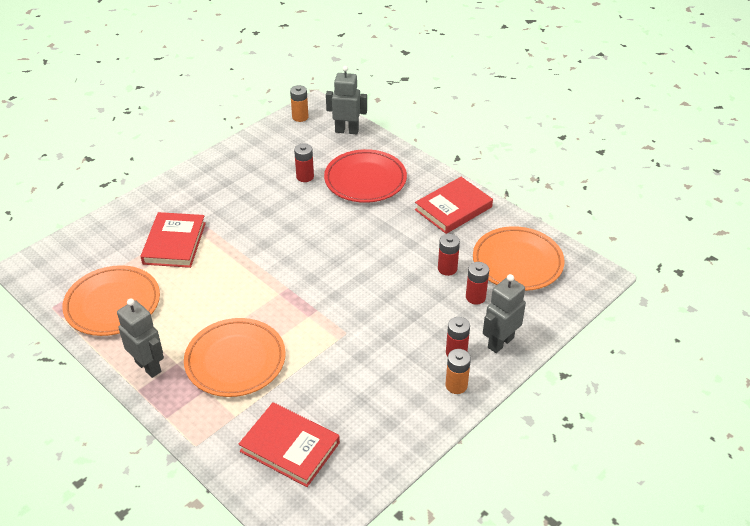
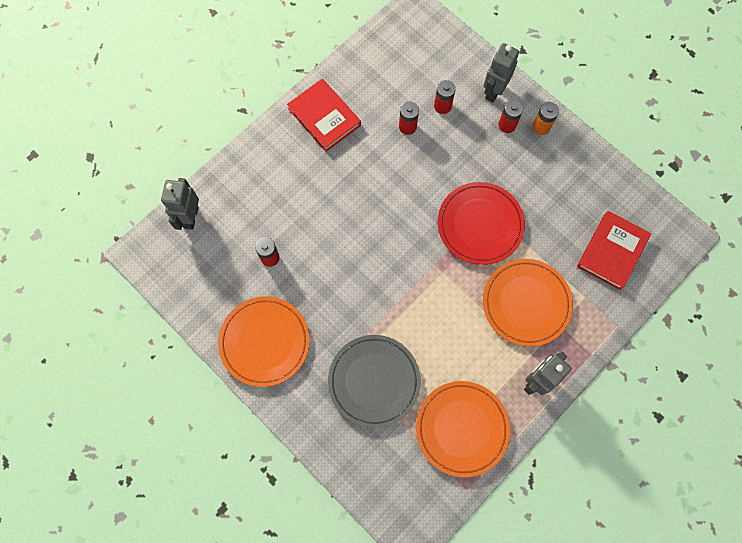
camera: 90 degrees left, 30 degrees up
(174, 243) = (374, 381): red book -> grey plate
(300, 117) = (160, 268): orange battery -> none
(365, 180) = (277, 197): red plate -> red plate (480, 225)
(500, 342) = (494, 91): grey robot -> grey robot turned 75 degrees clockwise
(517, 262) = (398, 69): orange plate -> orange plate (265, 342)

